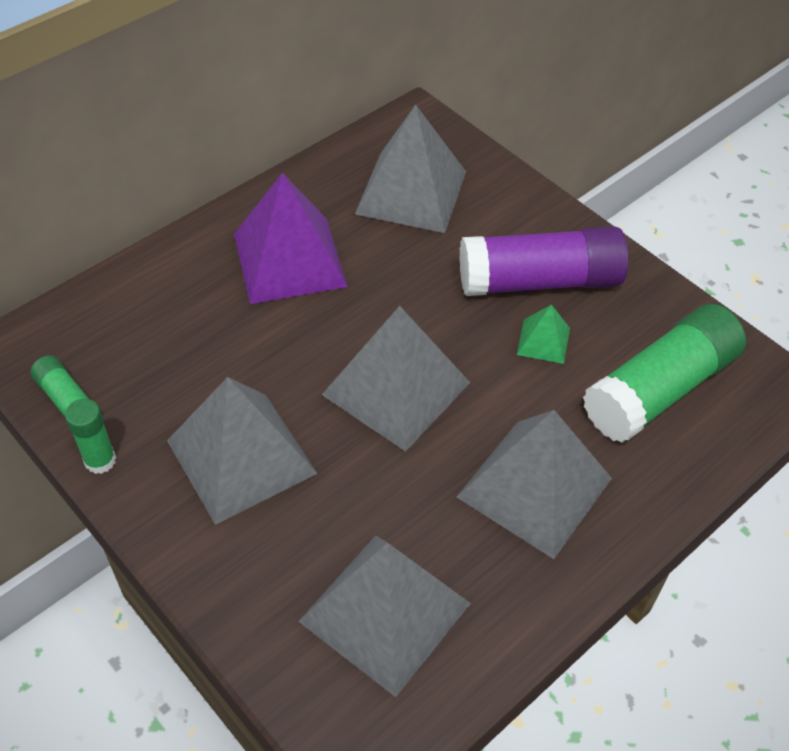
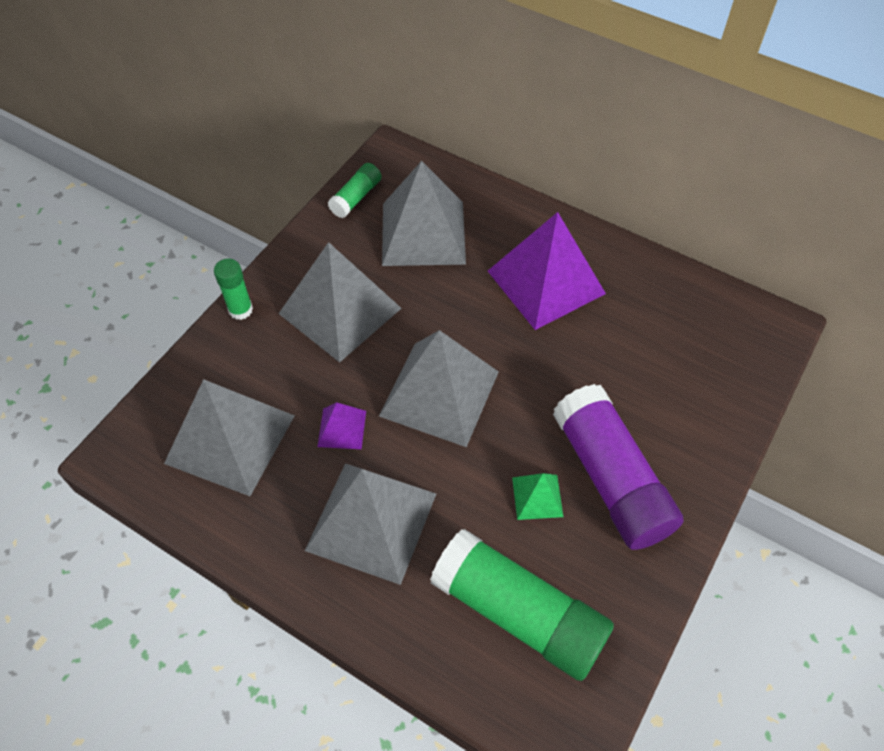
camera: 75 degrees right, 5 degrees up
(100, 460) = (312, 232): green glue stick -> green glue stick (240, 310)
(410, 490) = (342, 428): none -> purple pyramid
(411, 192) = (672, 347): grey pyramid -> grey pyramid (423, 233)

